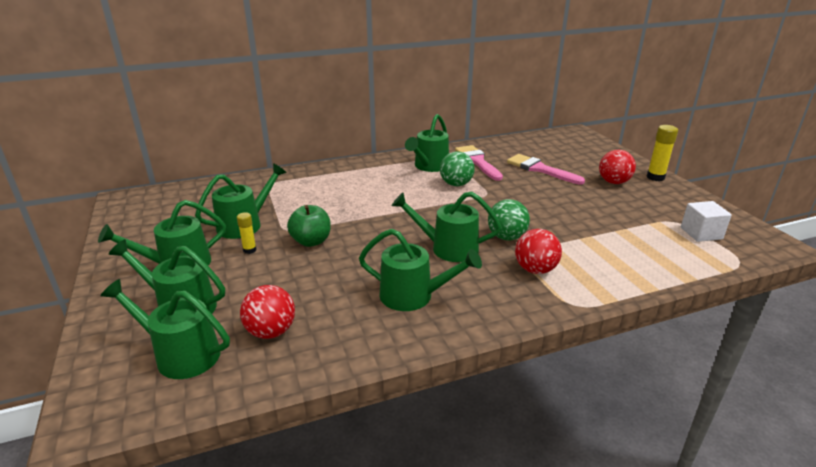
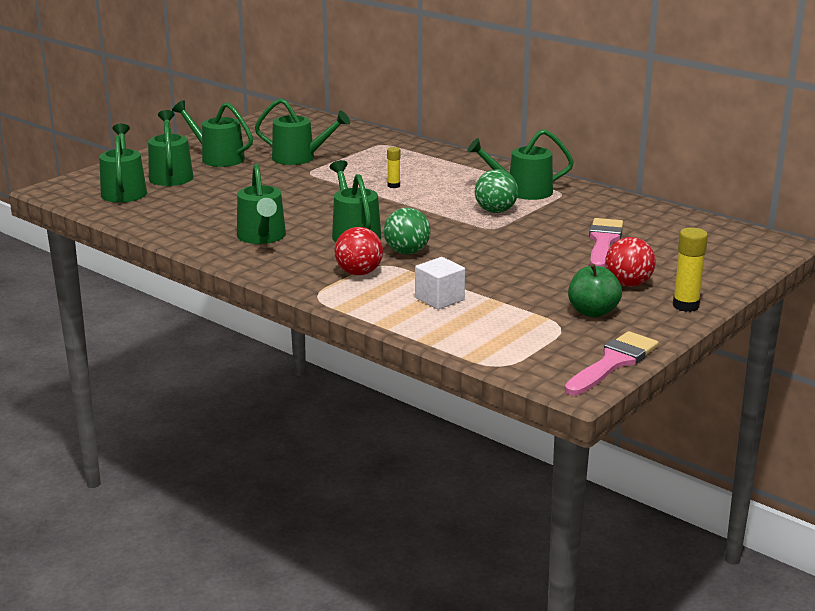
camera: 60 degrees right, 5 degrees down
(249, 250) = (263, 171): yellow glue stick -> yellow glue stick (393, 186)
(271, 332) = (170, 206): red ball -> none
(311, 241) = (302, 185): green apple -> green apple (593, 312)
(477, 161) = (574, 209): pink brush -> pink brush (613, 362)
(701, 233) = (546, 342): white cube -> white cube (439, 299)

